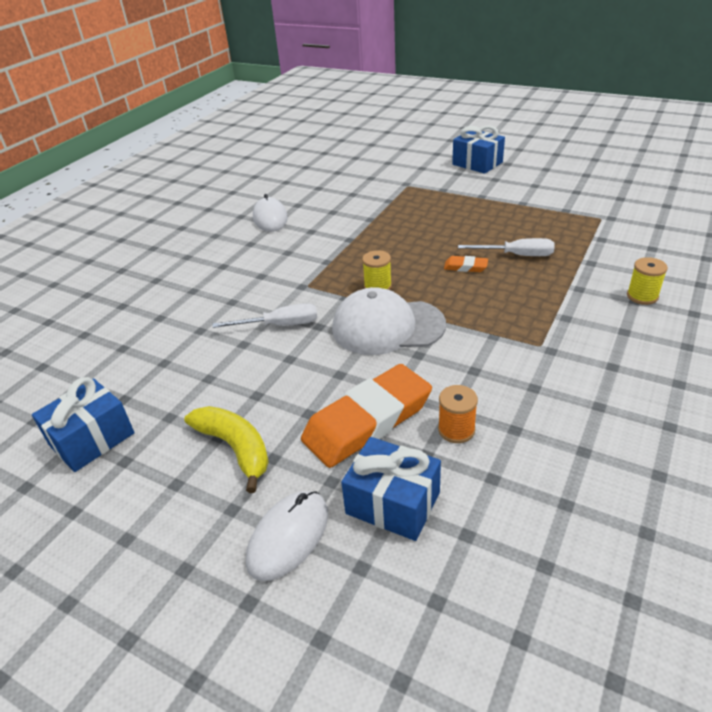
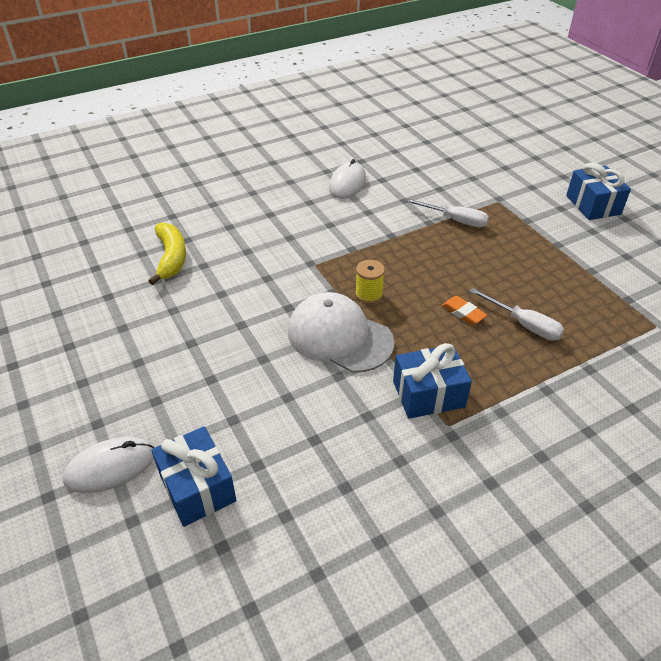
camera: 30 degrees right, 5 degrees up
(92, 439) = (65, 317): blue gift -> blue gift (428, 394)
(235, 448) = (139, 378): yellow banana -> yellow banana (171, 258)
(280, 325) = (261, 291): white screwdriver -> white screwdriver (455, 220)
(367, 421) = (244, 411): orange eraser -> none
(456, 430) = (300, 459): orange spool -> none
(642, 296) = (601, 431): yellow spool -> none

